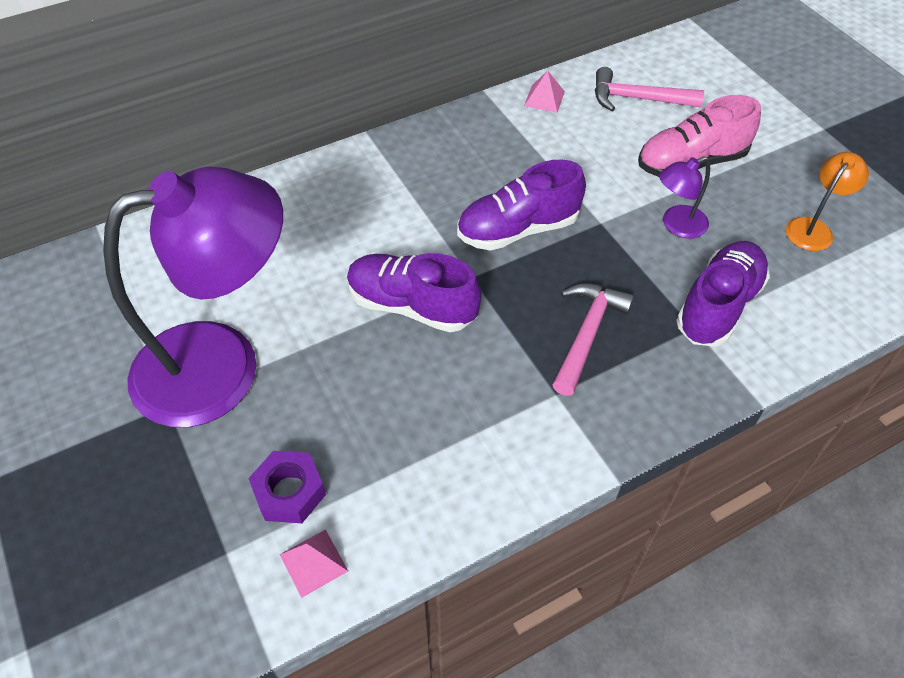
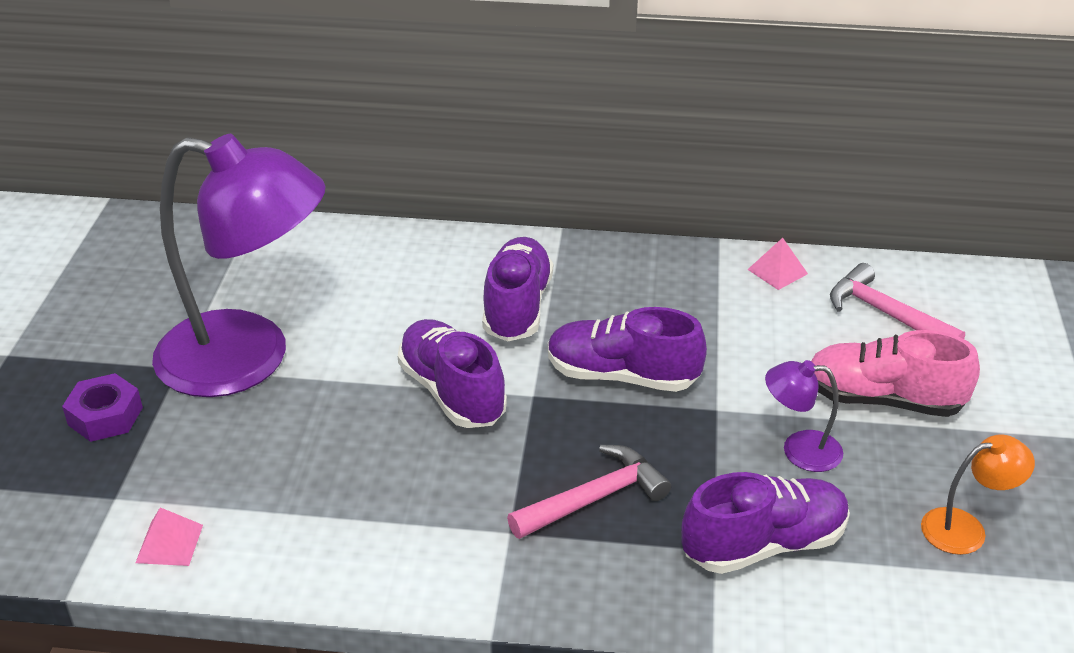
camera: 35 degrees right, 15 degrees down
(289, 492) = (204, 481): purple nut -> purple nut (105, 416)
(394, 212) = (517, 307): none -> purple shoe

